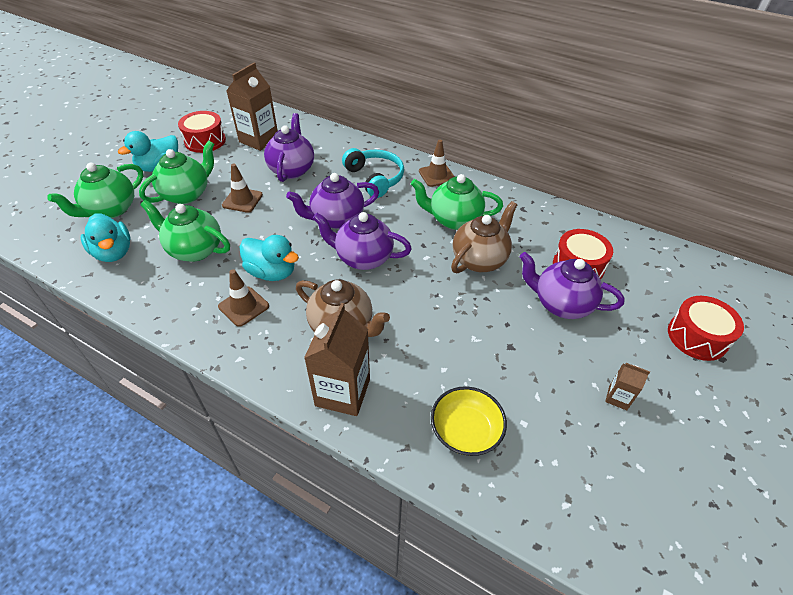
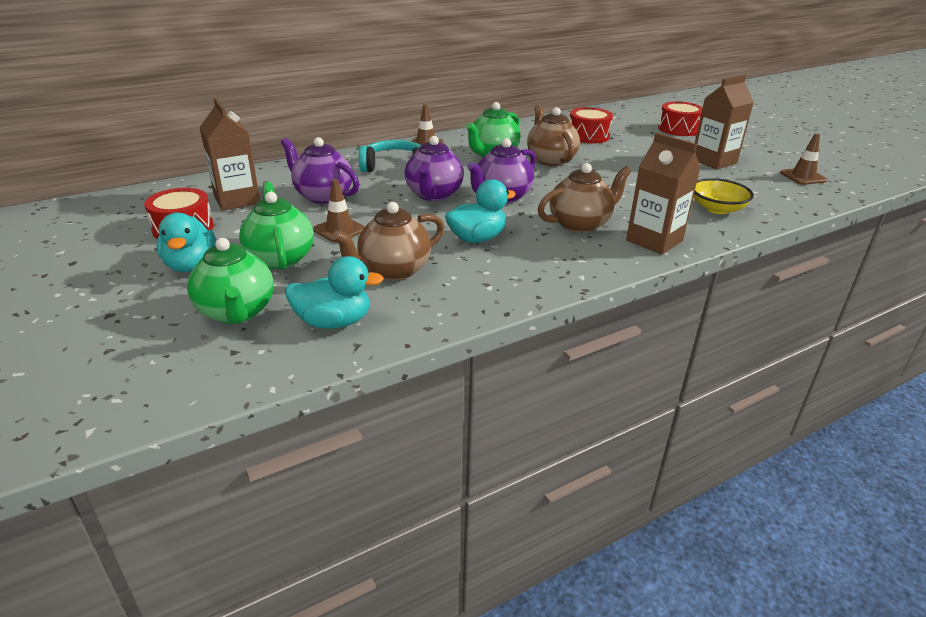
camera: 60 degrees left, 15 degrees down
(195, 250) = (393, 270): green teapot -> brown teapot
(243, 306) = (512, 261): brown traffic cone -> brown traffic cone (803, 177)
(561, 304) = (621, 151): purple teapot -> none
(617, 398) = (713, 161): brown carton -> brown carton, size x2.06

